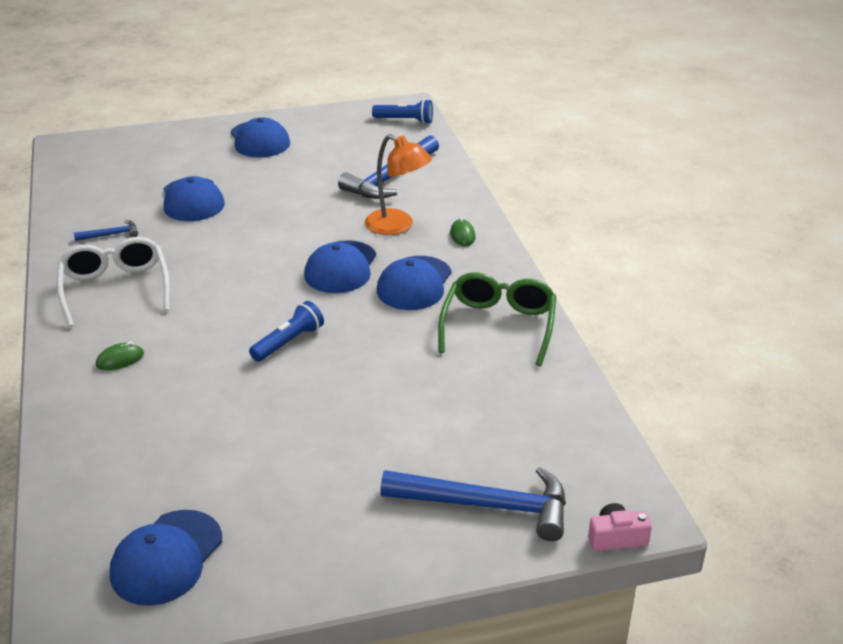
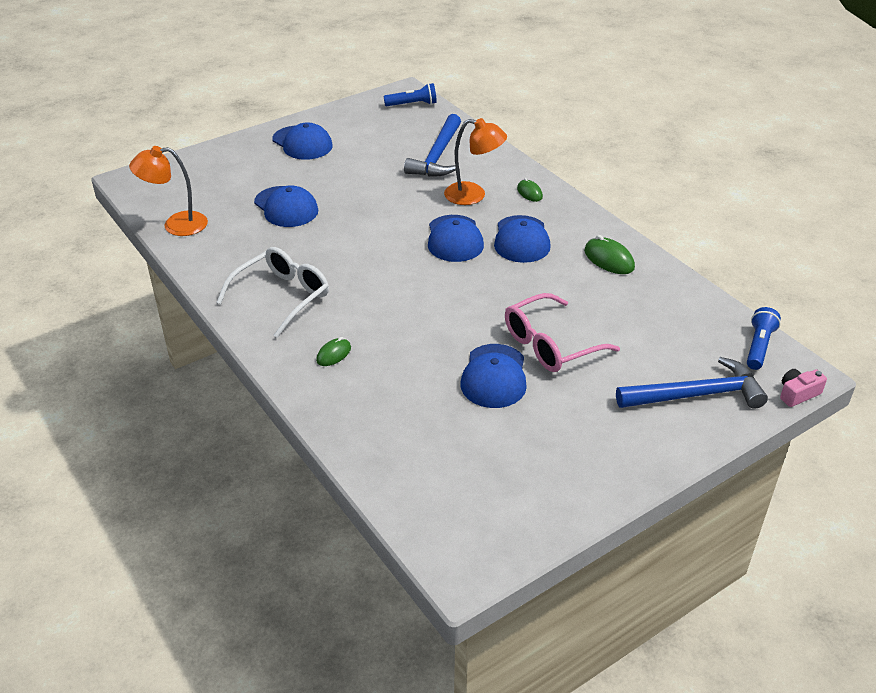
camera: 20 degrees left, 5 degrees up
(73, 196) = (176, 225): none -> orange lamp
(111, 235) = (239, 251): blue hammer -> none
(115, 289) = (281, 297): white glasses -> white glasses turned 75 degrees clockwise
(166, 558) = (496, 496): blue cap -> blue cap (494, 376)
(289, 342) = (460, 308): blue flashlight -> blue flashlight (759, 346)
(359, 405) = (551, 344): none -> pink glasses
(498, 326) = (609, 259): green glasses -> green mouse

